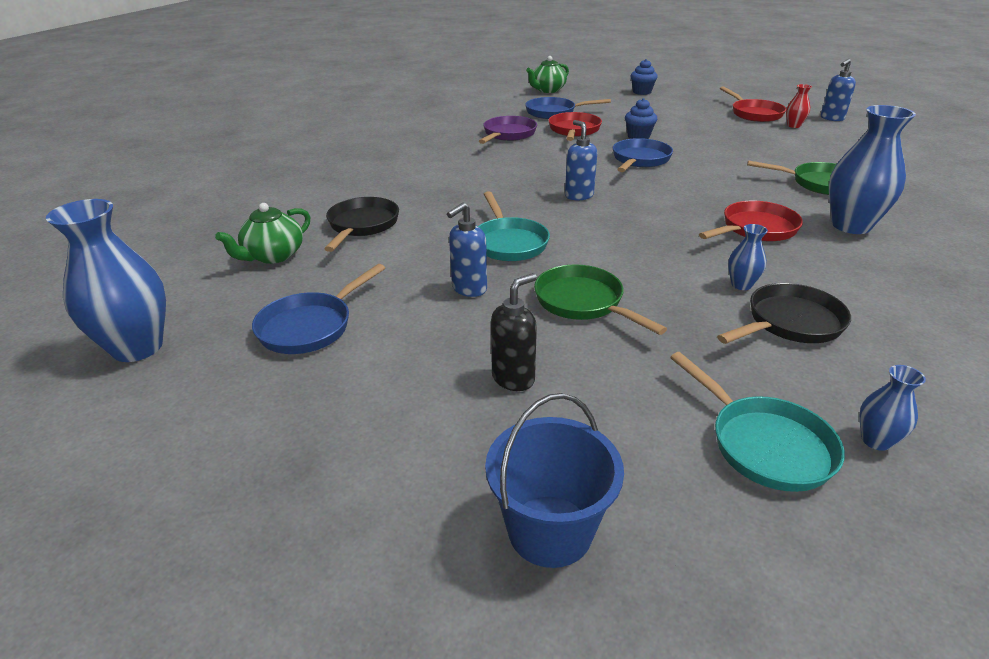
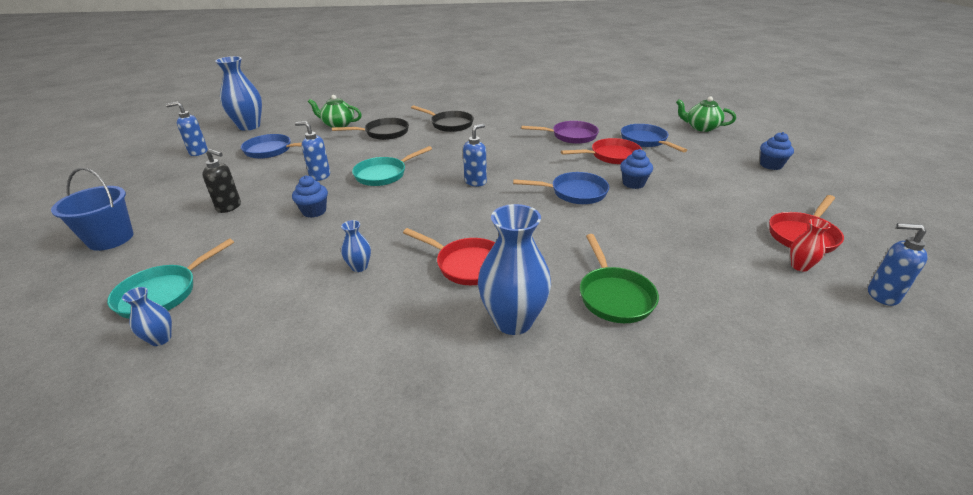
camera: 65 degrees right, 0 degrees up
(202, 419) = (198, 152): none -> blue soap dispenser
(583, 302) = (314, 211): green pan -> blue cupcake
(790, 323) = (307, 294): black pan -> black pan (449, 124)

